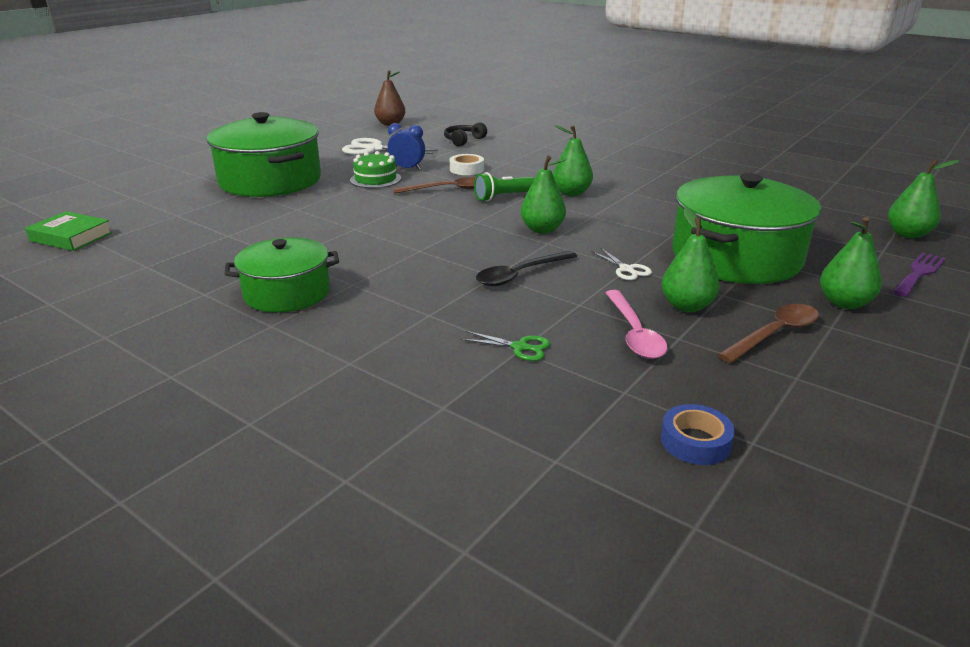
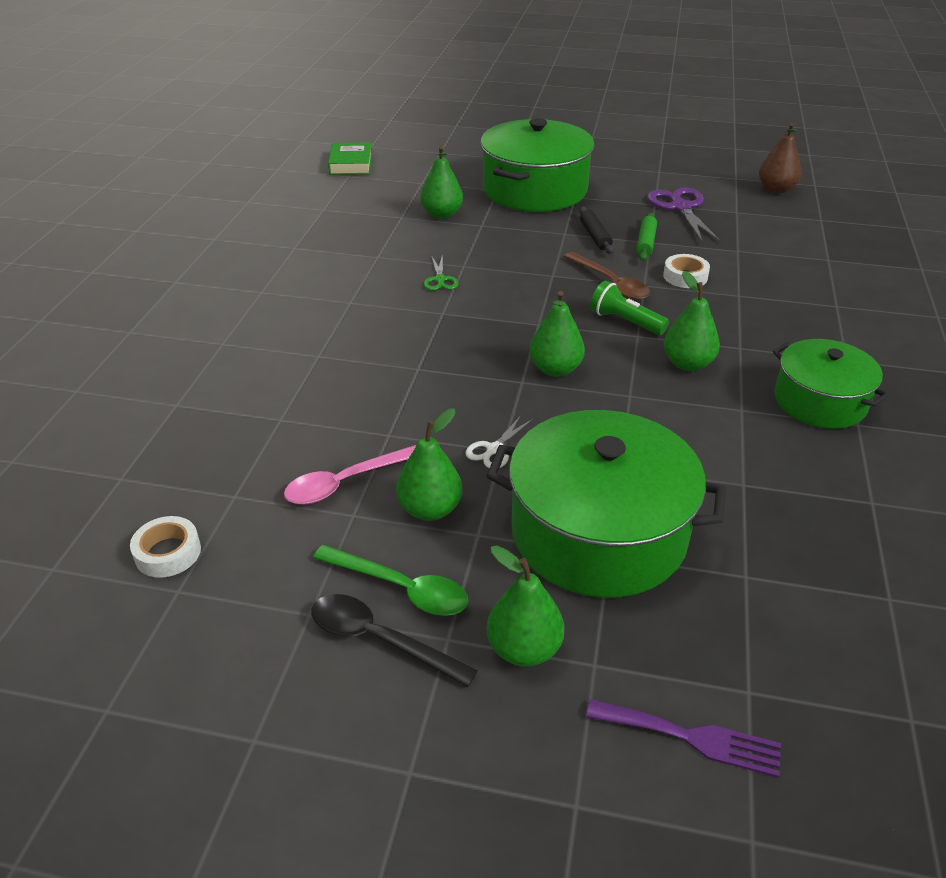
camera: 65 degrees right, 10 degrees up
(287, 293) = (317, 279): green pot -> green pot (820, 401)
(374, 149) = (680, 207): white scissors -> purple scissors
(375, 179) = (595, 236): green cake -> black rolling pin
(407, 168) = (646, 243): blue clock -> green rolling pin
(463, 140) = (781, 247): black headphones -> none
(520, 275) = (431, 383): black spoon -> black spoon (380, 640)
(520, 347) = (285, 419): green scissors -> green scissors (440, 280)
(695, 442) = (168, 553): blue tape -> white tape
(774, 334) = (401, 588): brown spoon -> green spoon
(907, 234) = (858, 727): green pear -> green pear (442, 214)

